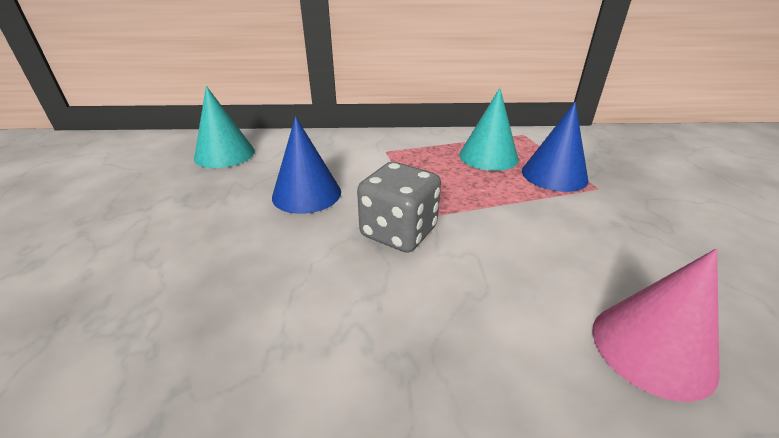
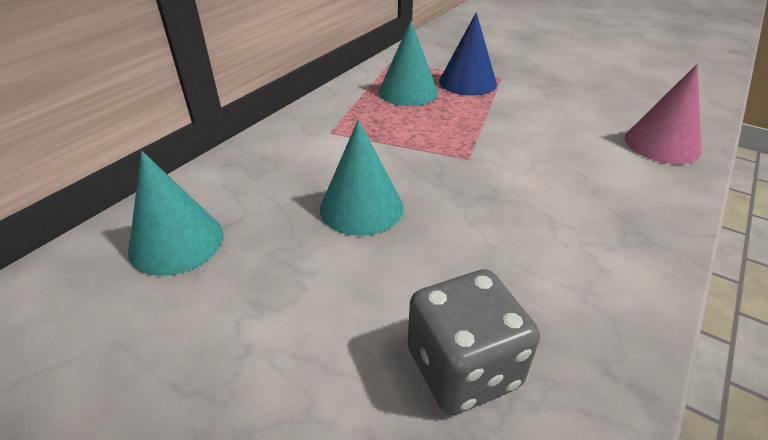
camera: 55 degrees left, 5 degrees up
(306, 194) = (361, 207): blue cone -> turquoise cone
(398, 232) = (480, 179): grey dice -> grey dice (463, 368)

